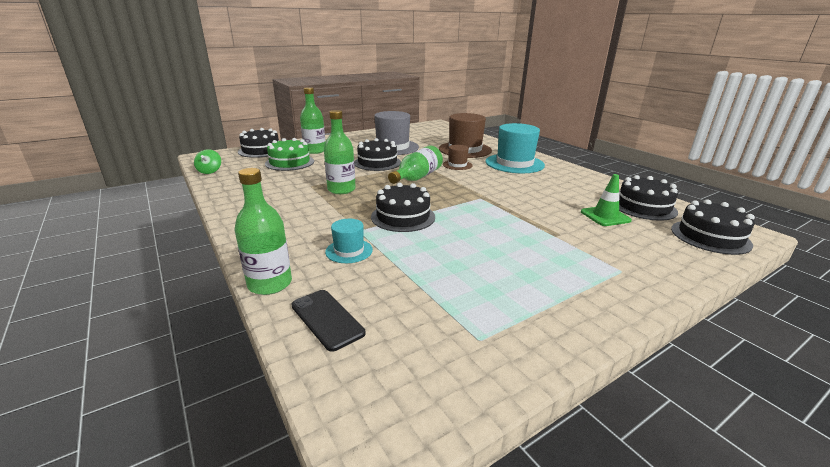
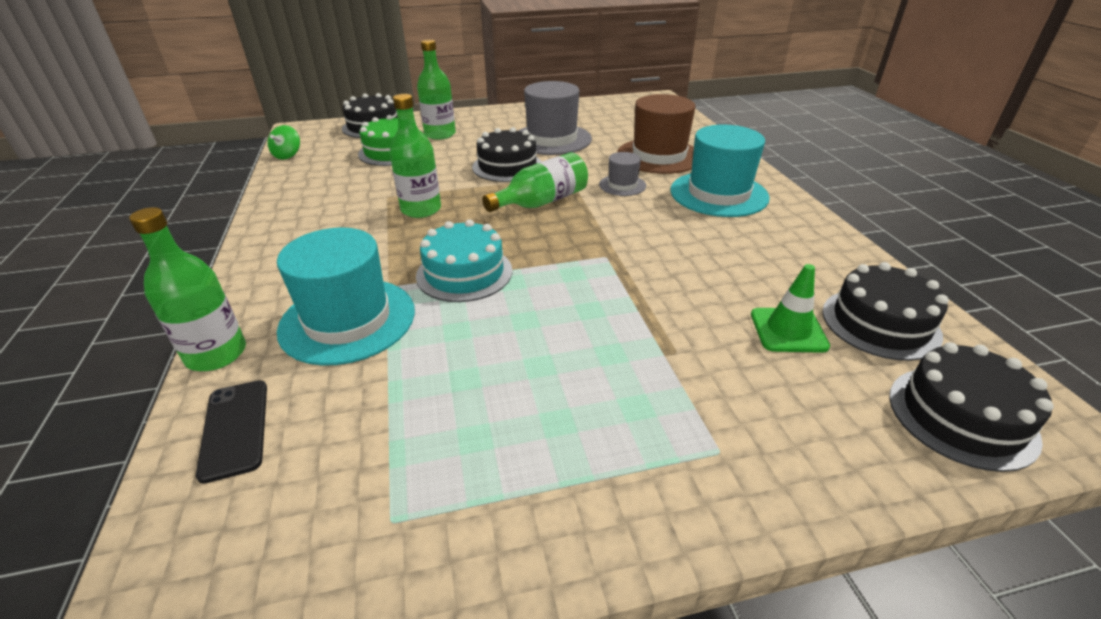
camera: 20 degrees right, 10 degrees up
(349, 251) = (348, 320): turquoise hat -> turquoise hat, size x1.99
(403, 217) = (464, 273): black cake -> turquoise cake
(457, 165) = (622, 185): brown hat -> grey hat

